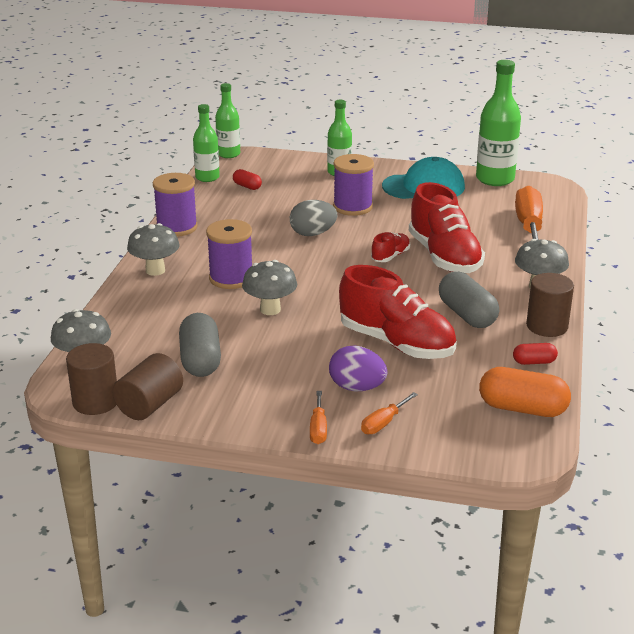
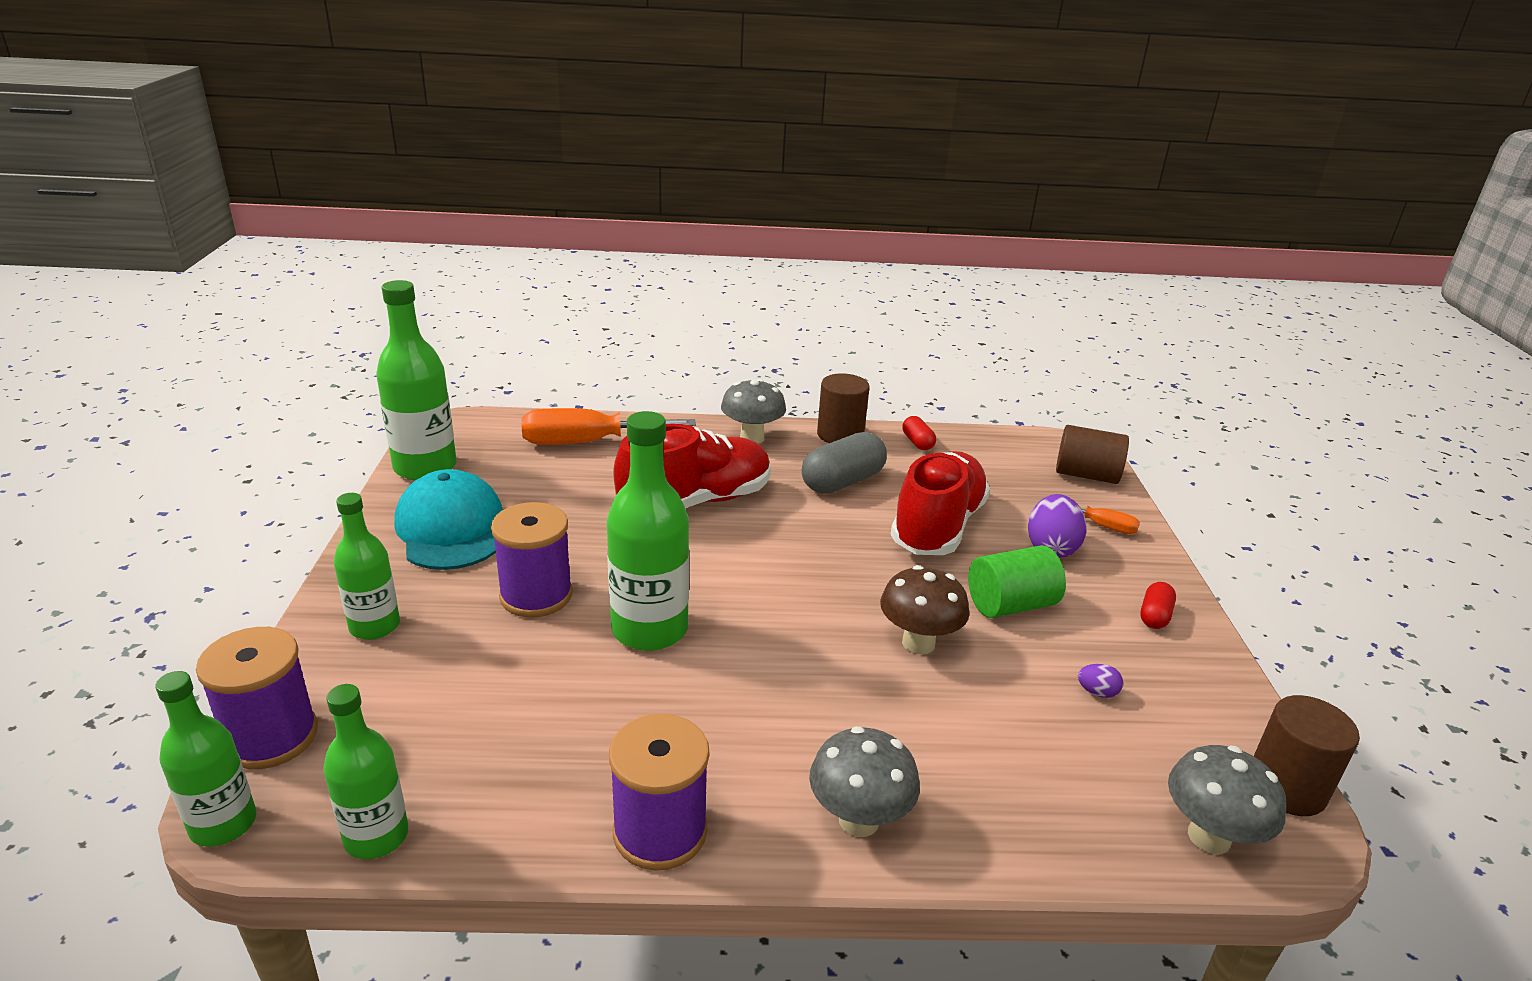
camera: 105 degrees left, 0 degrees up
(150, 405) = (1238, 722): brown cylinder -> brown cylinder (1086, 475)
(200, 360) = (1097, 692): grey capsule -> purple egg
(231, 278) = (843, 704): purple spool -> purple spool (271, 737)
(247, 186) = (436, 752): red capsule -> red capsule (1154, 616)
(270, 309) = (918, 643): grey mushroom -> brown mushroom
(294, 351) = (1010, 605): none -> green cylinder
(313, 234) = (649, 629): grey egg -> green bottle
(318, 429) = (1151, 568): orange screwdriver -> none
(390, 256) = (708, 545): red shoe -> none
(522, 408) = (1006, 449): orange capsule -> none

